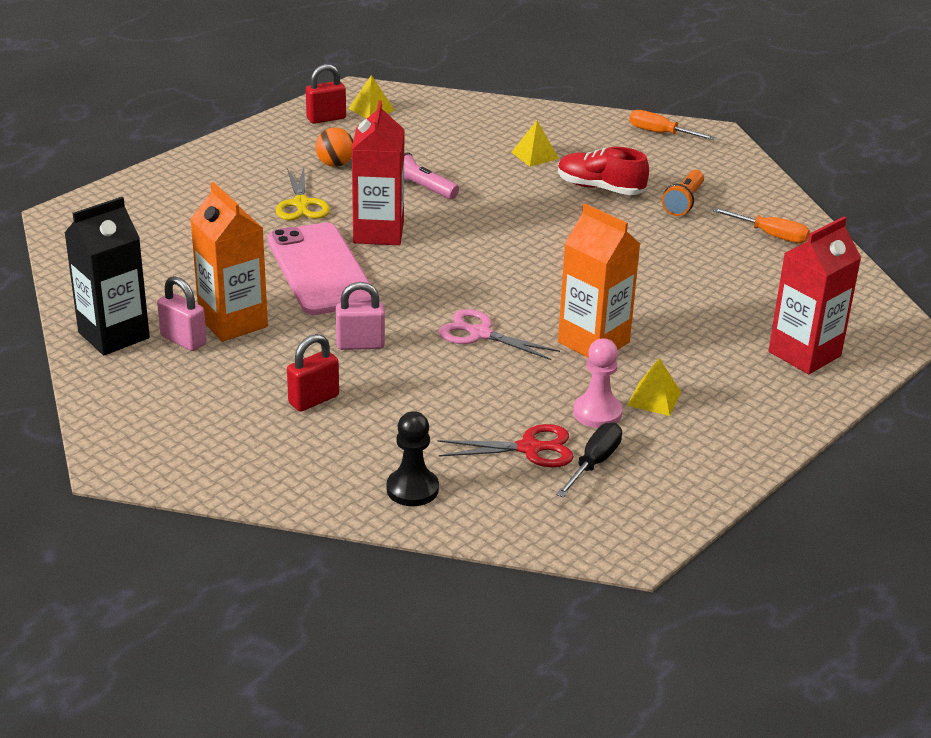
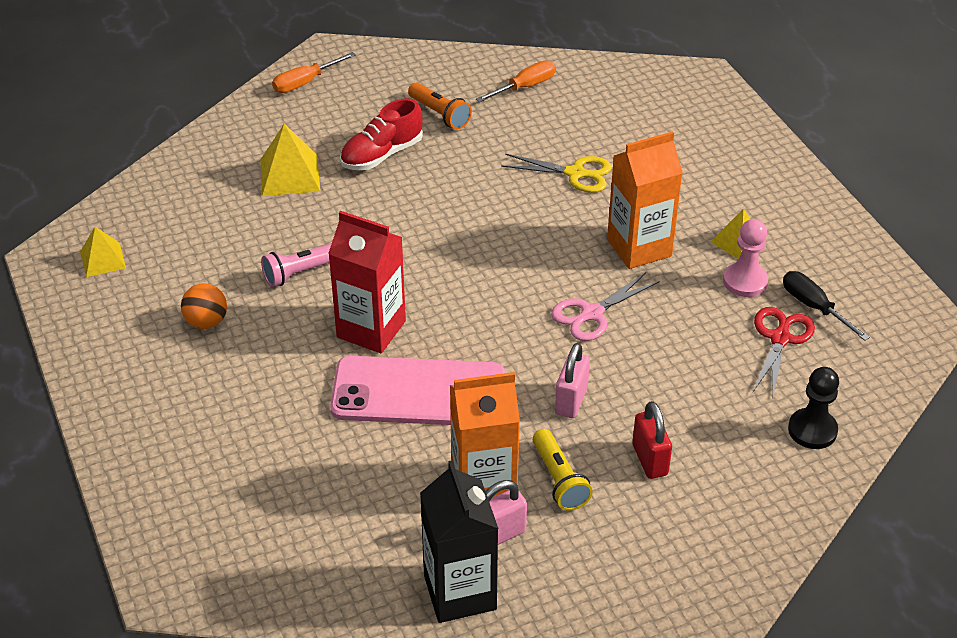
camera: 65 degrees left, 10 degrees up
(261, 357) = (559, 480): none -> yellow flashlight
(301, 204) = (276, 372): yellow scissors -> yellow scissors (576, 173)
(326, 118) = (96, 300): red padlock -> none
(535, 155) = (290, 175): yellow pyramid -> yellow pyramid, size x1.54
(804, 354) = (711, 138): red carton -> none

